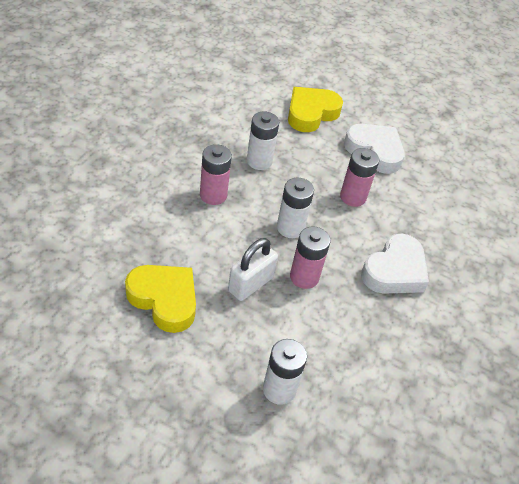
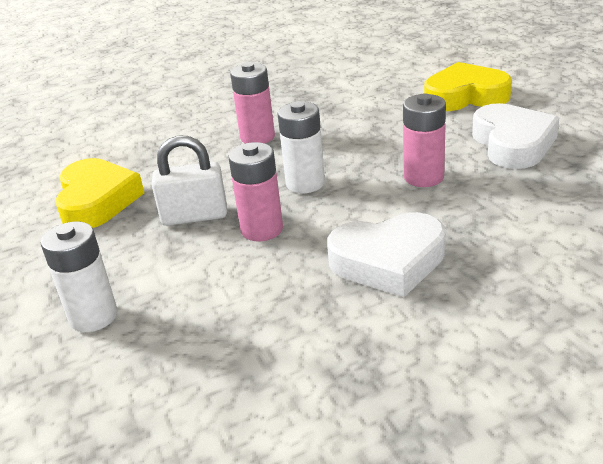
camera: 50 degrees right, 15 degrees down
(259, 161) = (345, 122): white battery -> none

